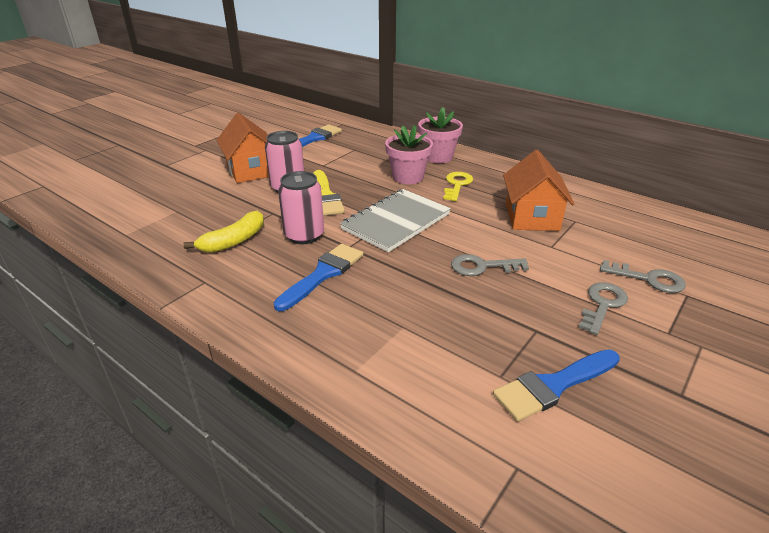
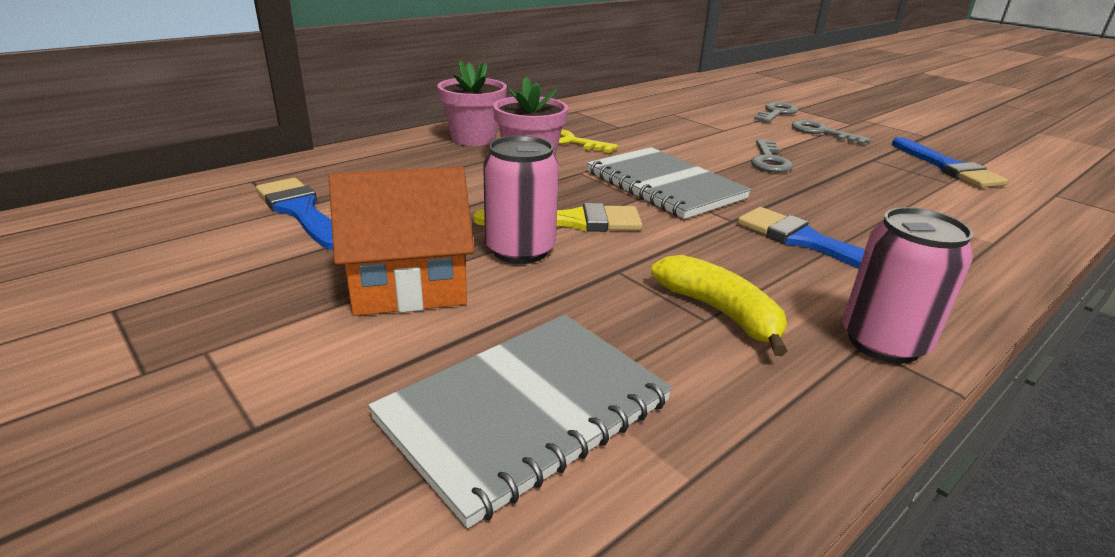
camera: 80 degrees left, 5 degrees down
(166, 202) = (524, 410): none -> grey notebook
(304, 235) = (701, 248): pink can -> pink can (883, 342)
(531, 217) = (662, 126): orange house -> none

